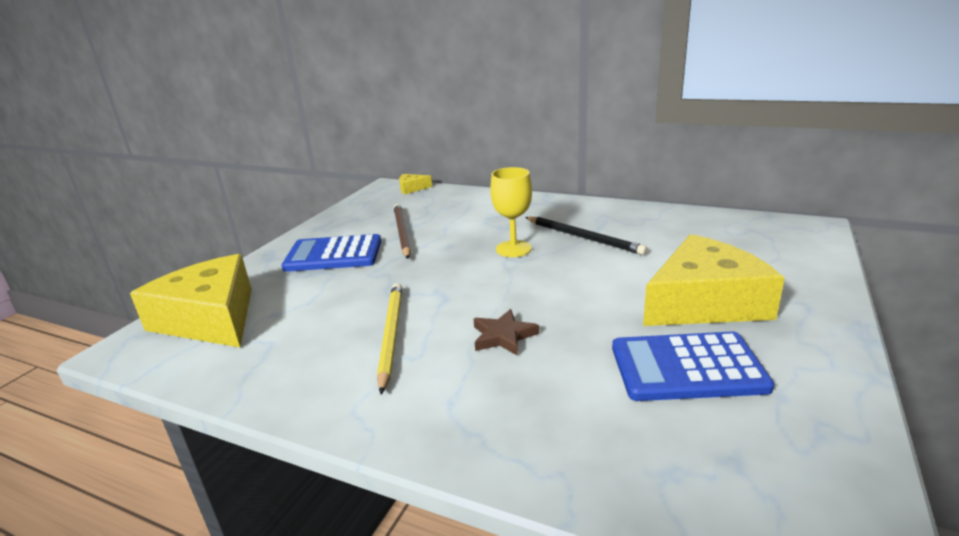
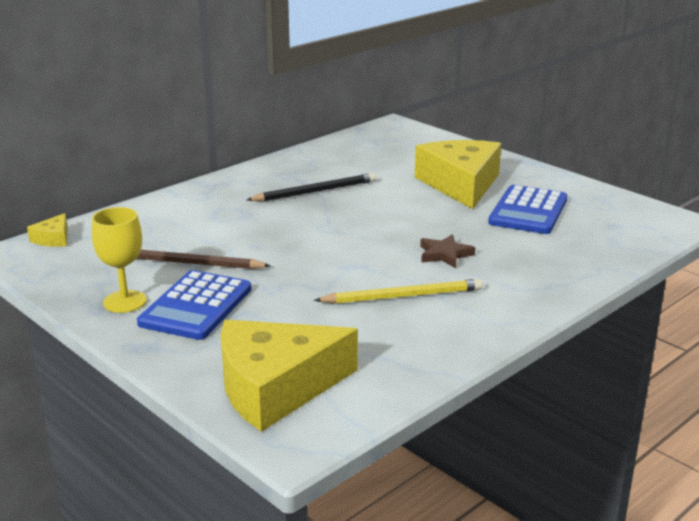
camera: 70 degrees left, 0 degrees up
(391, 335) = (403, 296): yellow pencil -> yellow pencil turned 150 degrees clockwise
(513, 249) = (301, 221): yellow goblet -> yellow goblet (125, 302)

